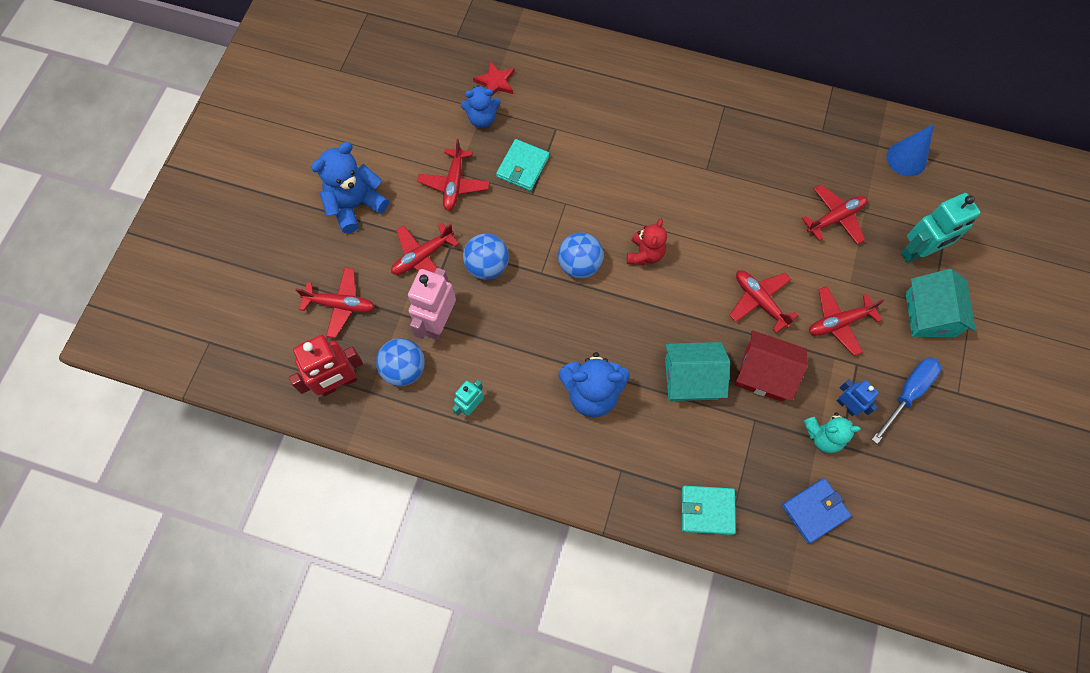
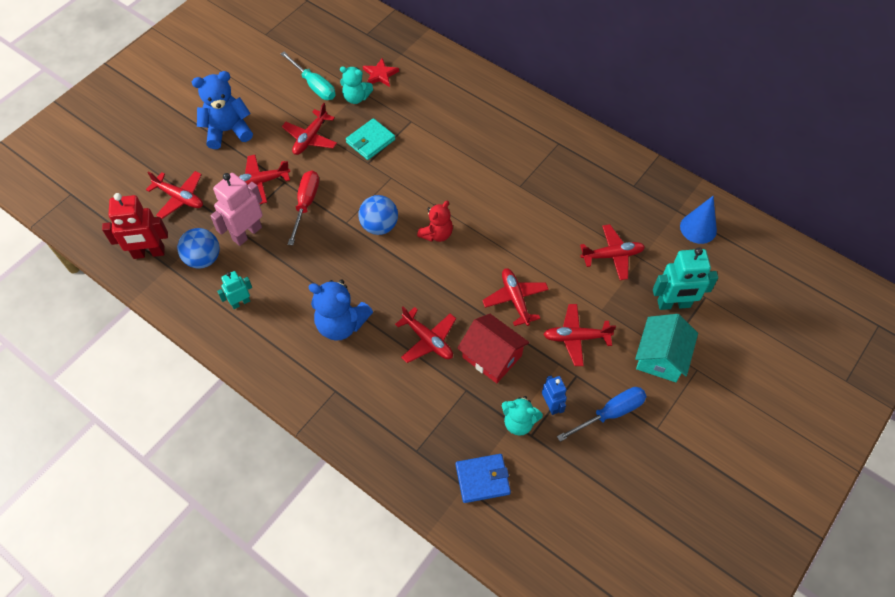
camera: 20 degrees right, 10 degrees down
(427, 118) = (314, 85): none -> turquoise screwdriver
(482, 119) = (356, 98): blue teddy bear -> turquoise teddy bear
(487, 266) = (306, 204): blue ball -> red screwdriver
(691, 378) = (428, 340): turquoise house -> red plane
(707, 510) = (390, 446): turquoise wallet -> none

